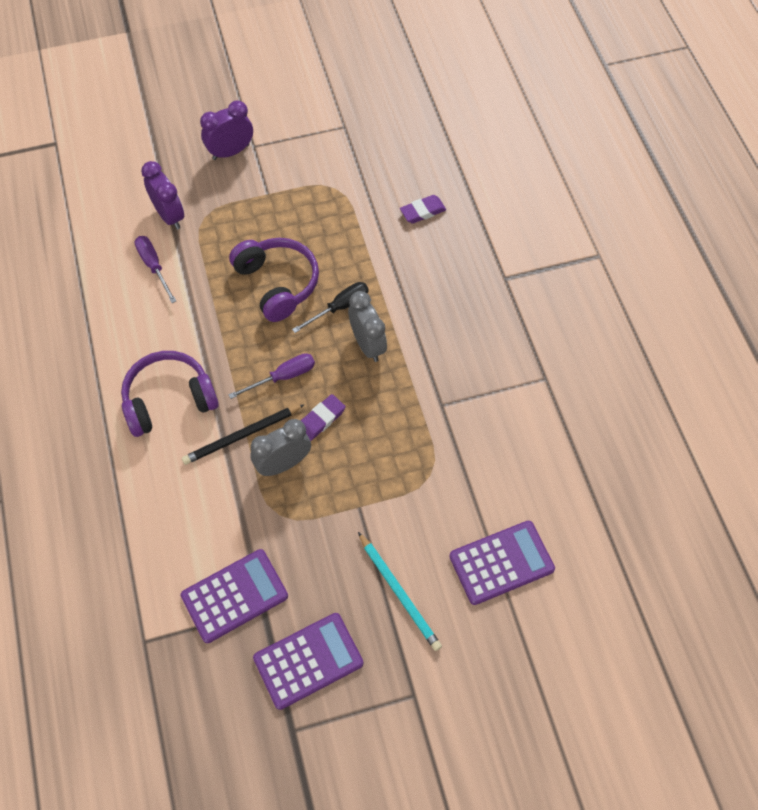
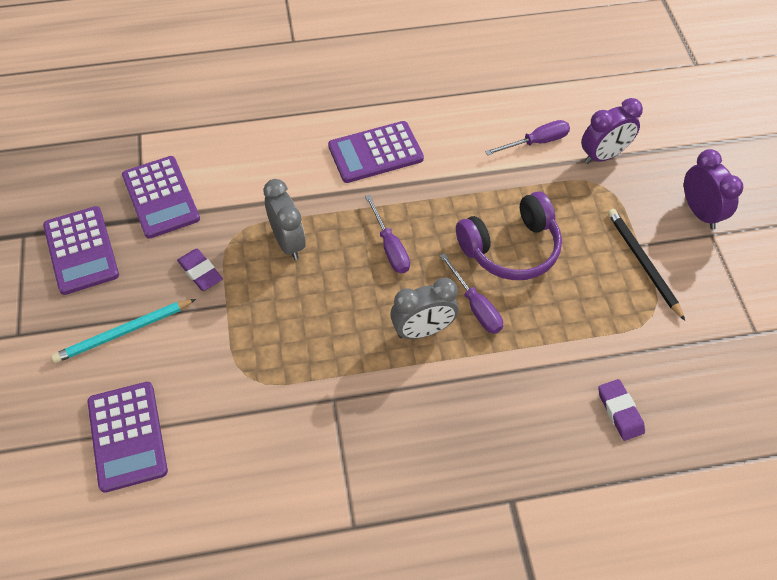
camera: 95 degrees right, 5 degrees down
(169, 400) = (375, 153): purple headphones -> purple calculator
(242, 436) = (326, 209): black pencil -> black pencil (643, 263)
(321, 419) = (334, 278): purple eraser -> purple eraser (200, 272)
(339, 307) = (475, 306): black screwdriver -> purple screwdriver

